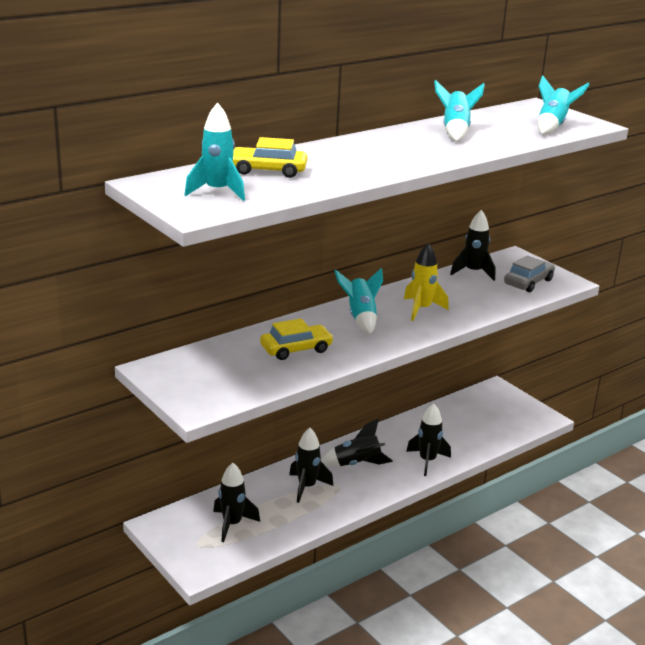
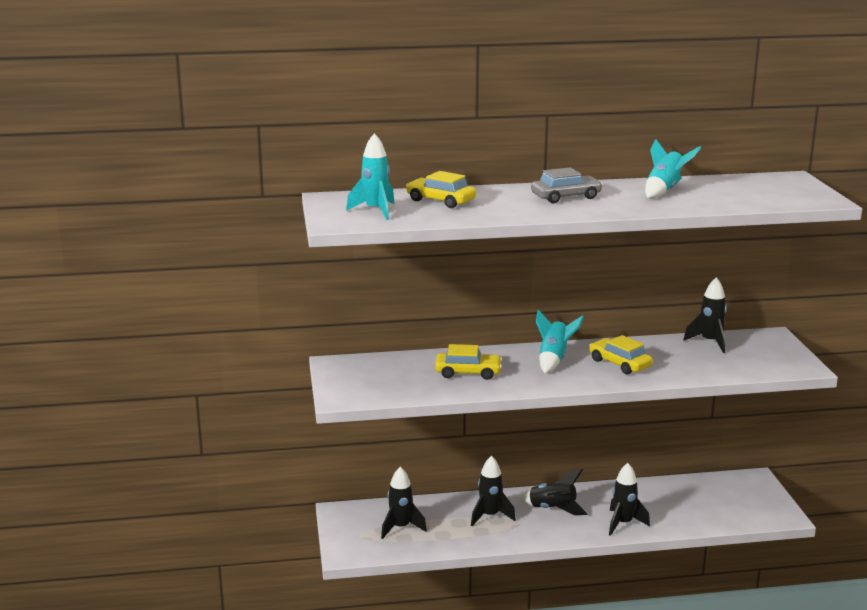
camera: 30 degrees right, 5 degrees down
(421, 309) = (619, 363): yellow rocket -> yellow car
(528, 282) = (759, 360): grey car -> grey car (566, 197)
(552, 126) = (776, 197): turquoise rocket -> none

